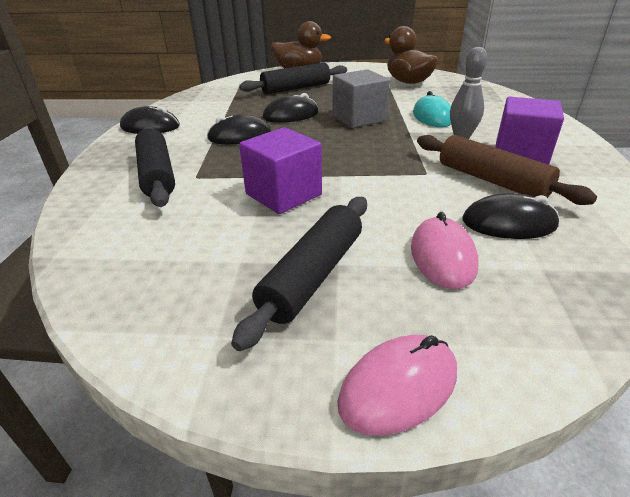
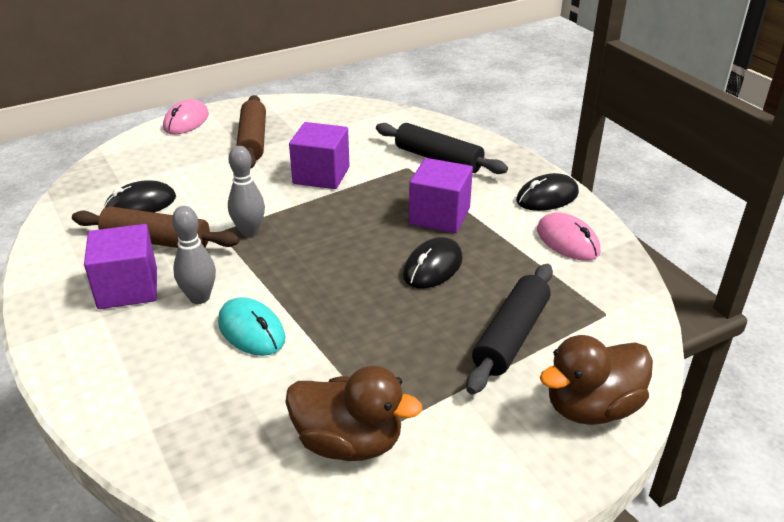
camera: 145 degrees right, 0 degrees up
(239, 136) = (439, 216): black mouse -> purple cube
(313, 275) = (253, 141): black rolling pin -> brown rolling pin
(359, 118) = (344, 291): grey cube -> none
(399, 165) = (249, 232): none -> grey bowling pin
(442, 256) = (183, 170): pink mouse -> pink mouse (567, 241)

